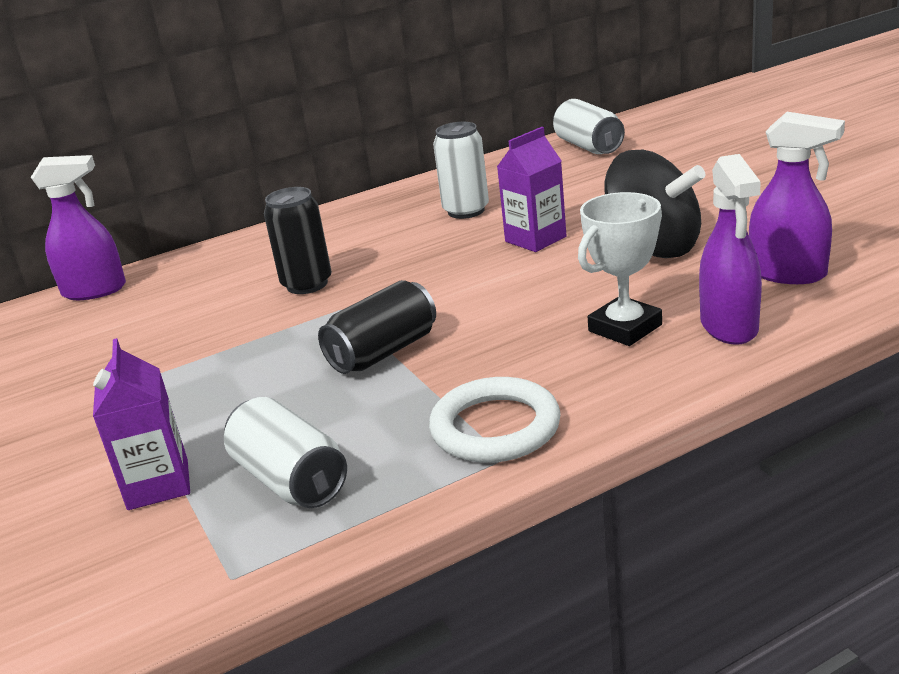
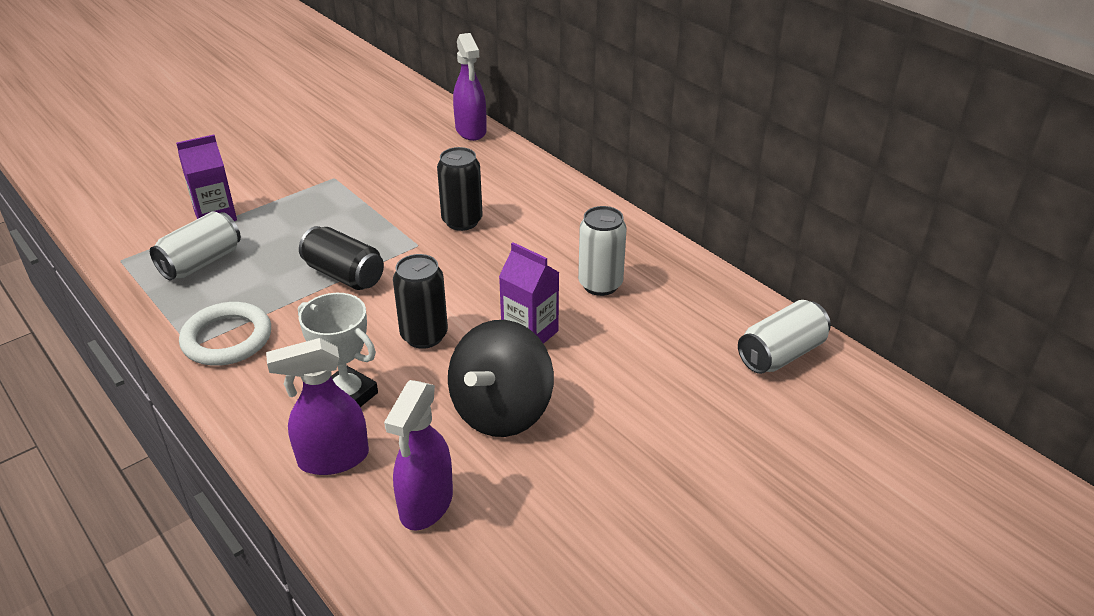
camera: 75 degrees right, 10 degrees up
(525, 292) = (424, 336): none -> black can

